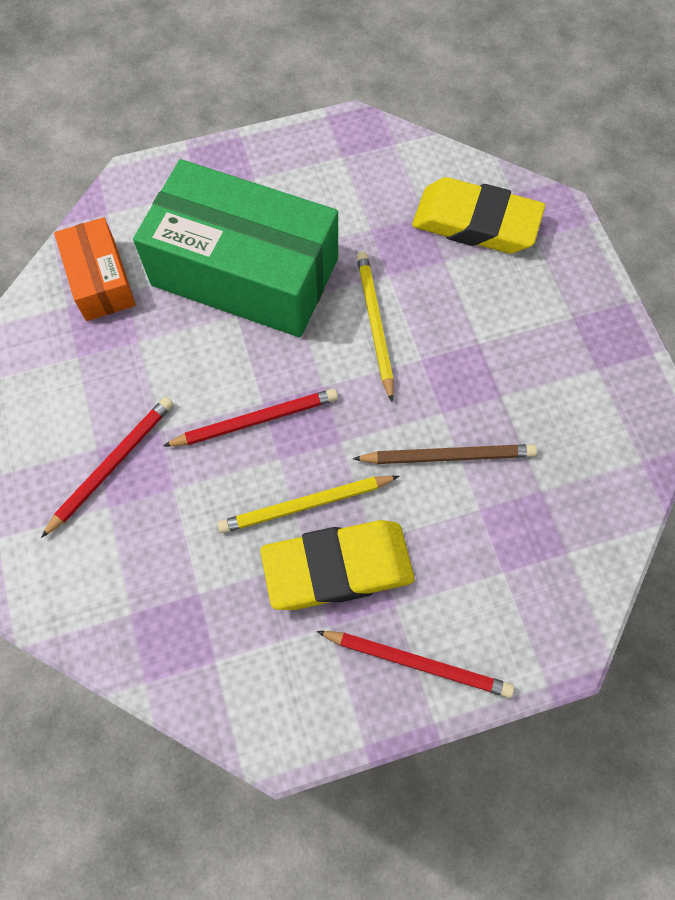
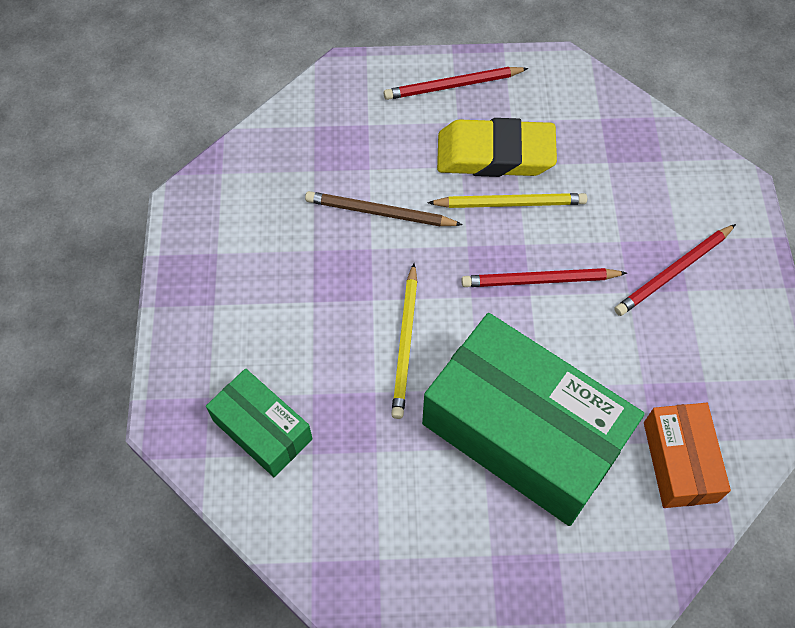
camera: 165 degrees left, 5 degrees down
(417, 662) = (453, 86): red pencil -> red pencil turned 45 degrees counterclockwise
(475, 223) = (262, 429): yellow eraser -> green box

